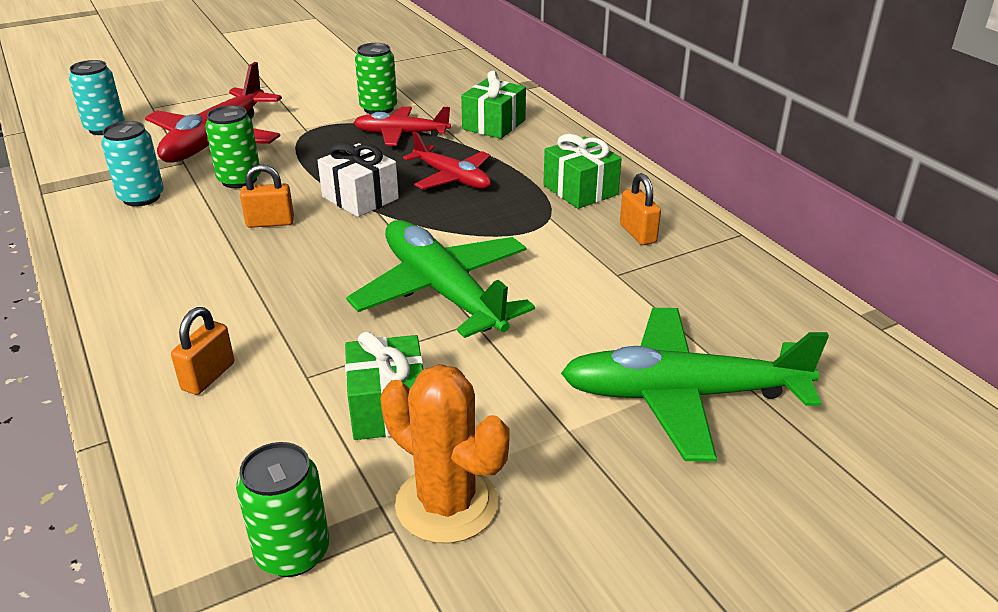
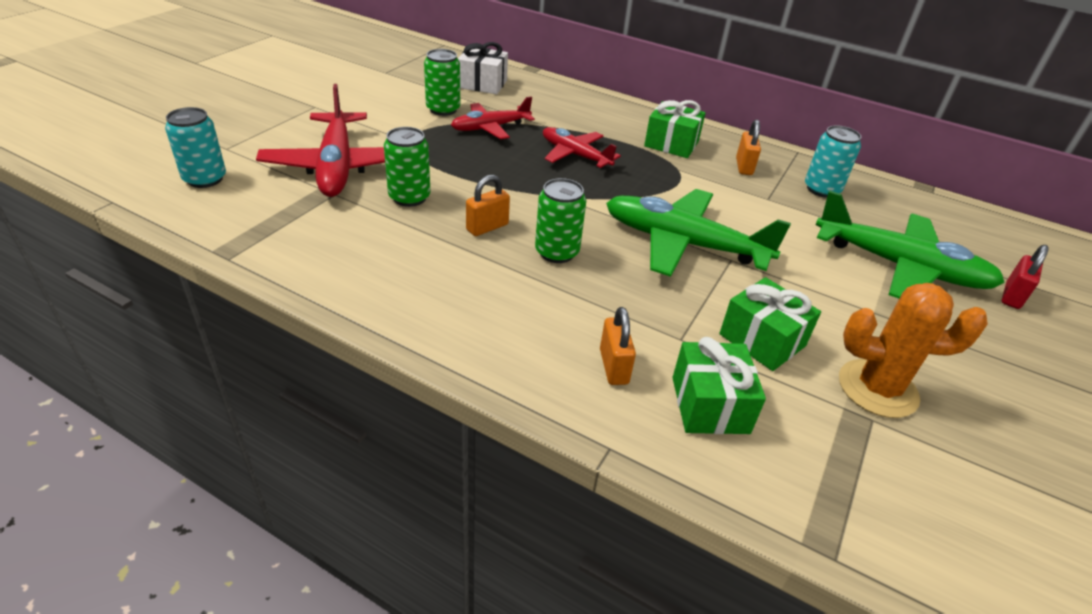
camera: 35 degrees left, 5 degrees up
(141, 197) = (340, 236): turquoise can -> turquoise can (821, 189)
(292, 552) = (841, 465): green can -> green can (557, 252)
(360, 198) = (530, 188): white gift -> white gift (482, 84)
(452, 178) = (575, 155): red plane -> red plane turned 150 degrees counterclockwise
(494, 125) = (549, 106): green gift -> green gift (710, 405)
(638, 233) = (744, 167): orange padlock -> orange padlock turned 60 degrees clockwise
(683, 395) = (899, 266): green plane -> green plane turned 120 degrees counterclockwise
(805, 483) = (1012, 296): none -> red padlock

